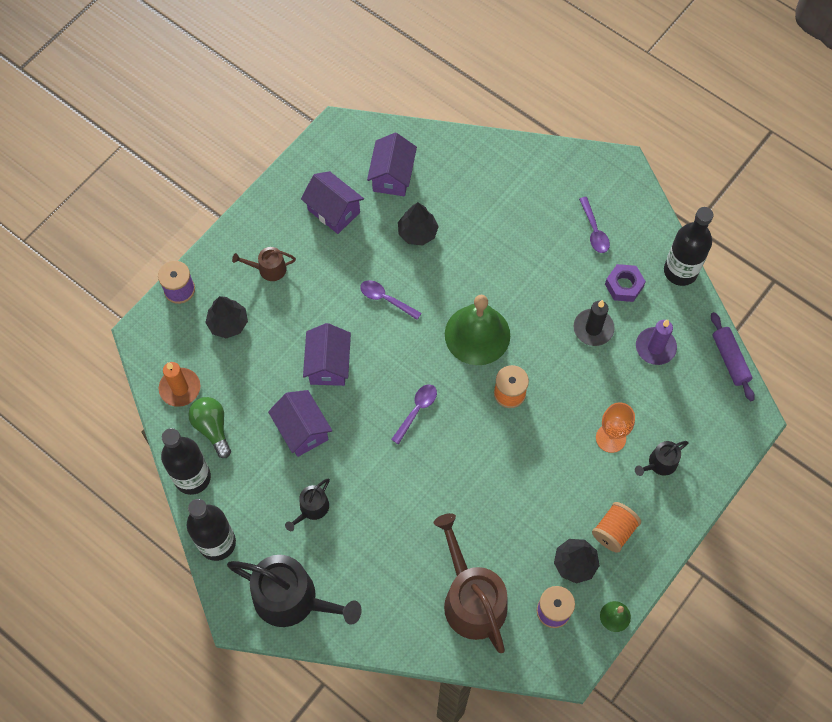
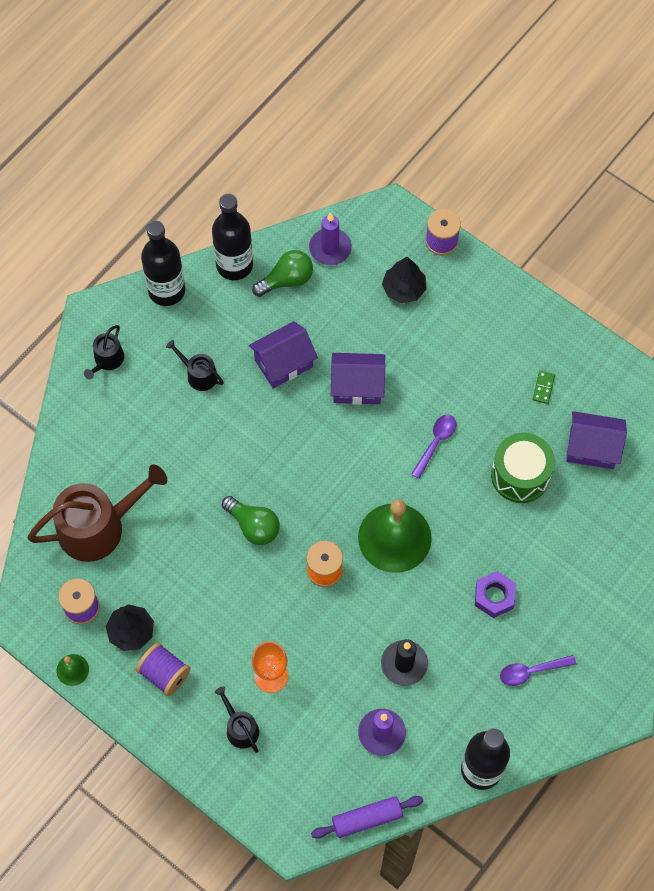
camera: 90 degrees right, 0 degrees up
(180, 388) = (330, 248): orange candle -> purple candle
(268, 269) = (468, 324): brown watering can -> none
(293, 599) = (107, 360): black watering can -> black watering can, size x0.48
(333, 211) = (543, 388): purple house -> green domino
(416, 410) = (304, 474): purple spoon -> none
(417, 232) = (520, 475): black tree -> green drum
(468, 455) = (253, 526): none -> green light bulb
(614, 531) = (164, 673): orange spool -> purple spool
(624, 286) = (460, 702): purple nut -> purple nut (494, 596)

